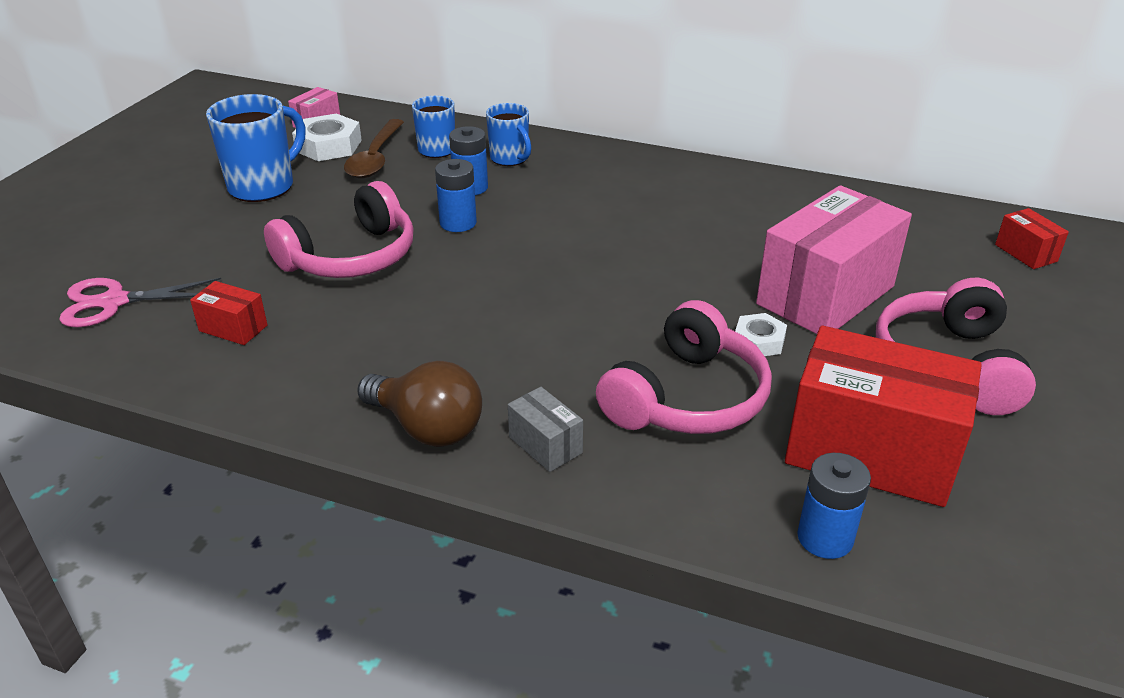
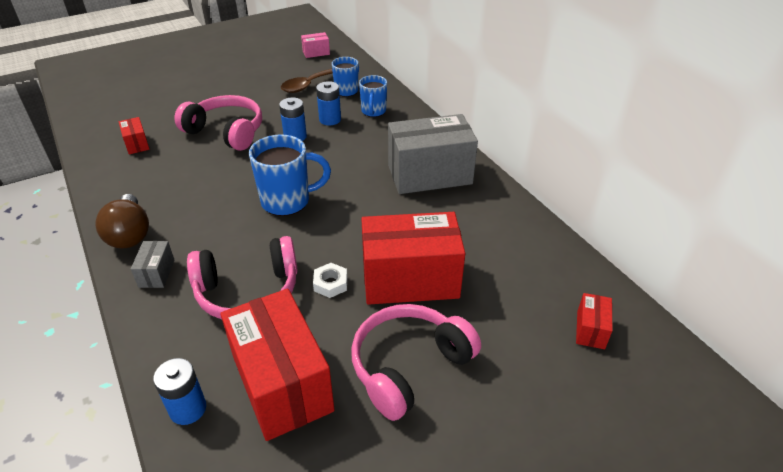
camera: 40 degrees right, 5 degrees up
(114, 302) = (118, 109): pink scissors -> none
(263, 186) = (246, 78): blue mug -> blue mug (287, 201)
(328, 146) = (302, 68): white nut -> none
(350, 257) = (226, 132): pink headphones -> pink headphones turned 150 degrees counterclockwise
(681, 194) = (429, 174): none -> grey box
(825, 295) = (410, 279): pink box -> red box

